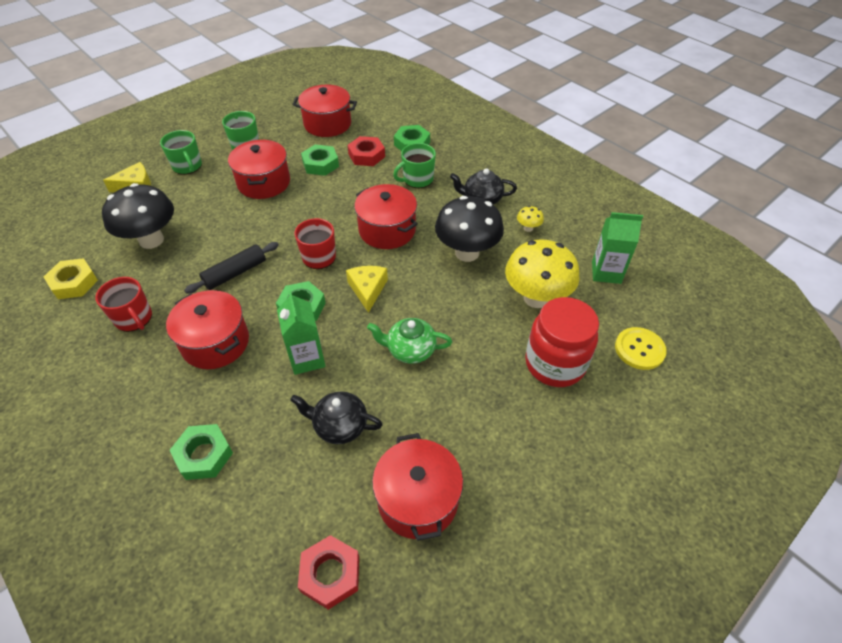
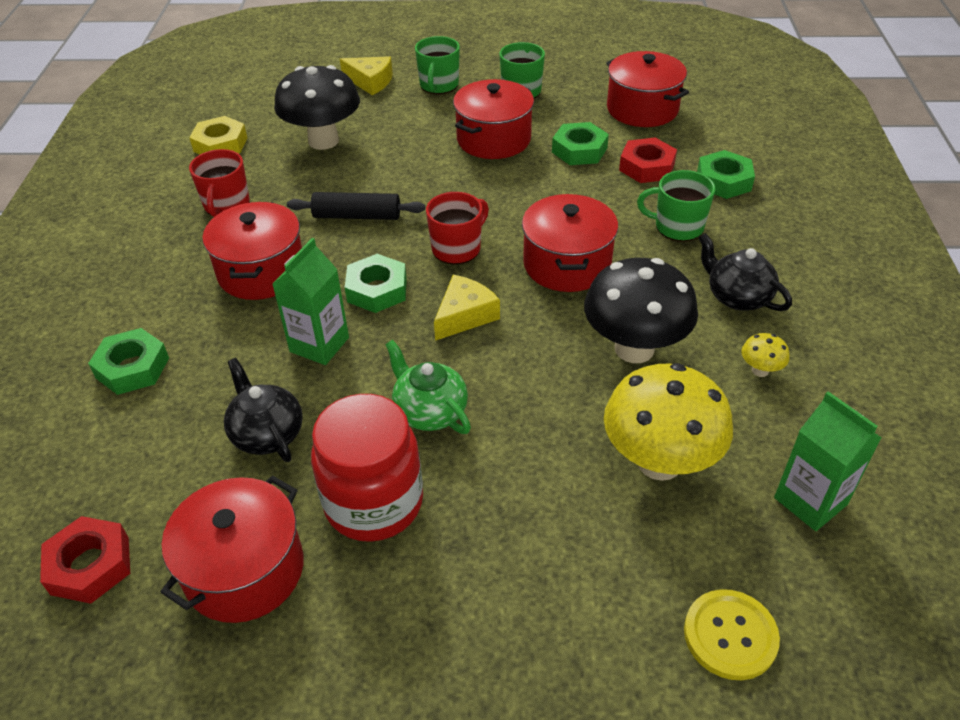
camera: 45 degrees right, 5 degrees down
(555, 364) = (581, 557): red jar -> red jar (374, 503)

